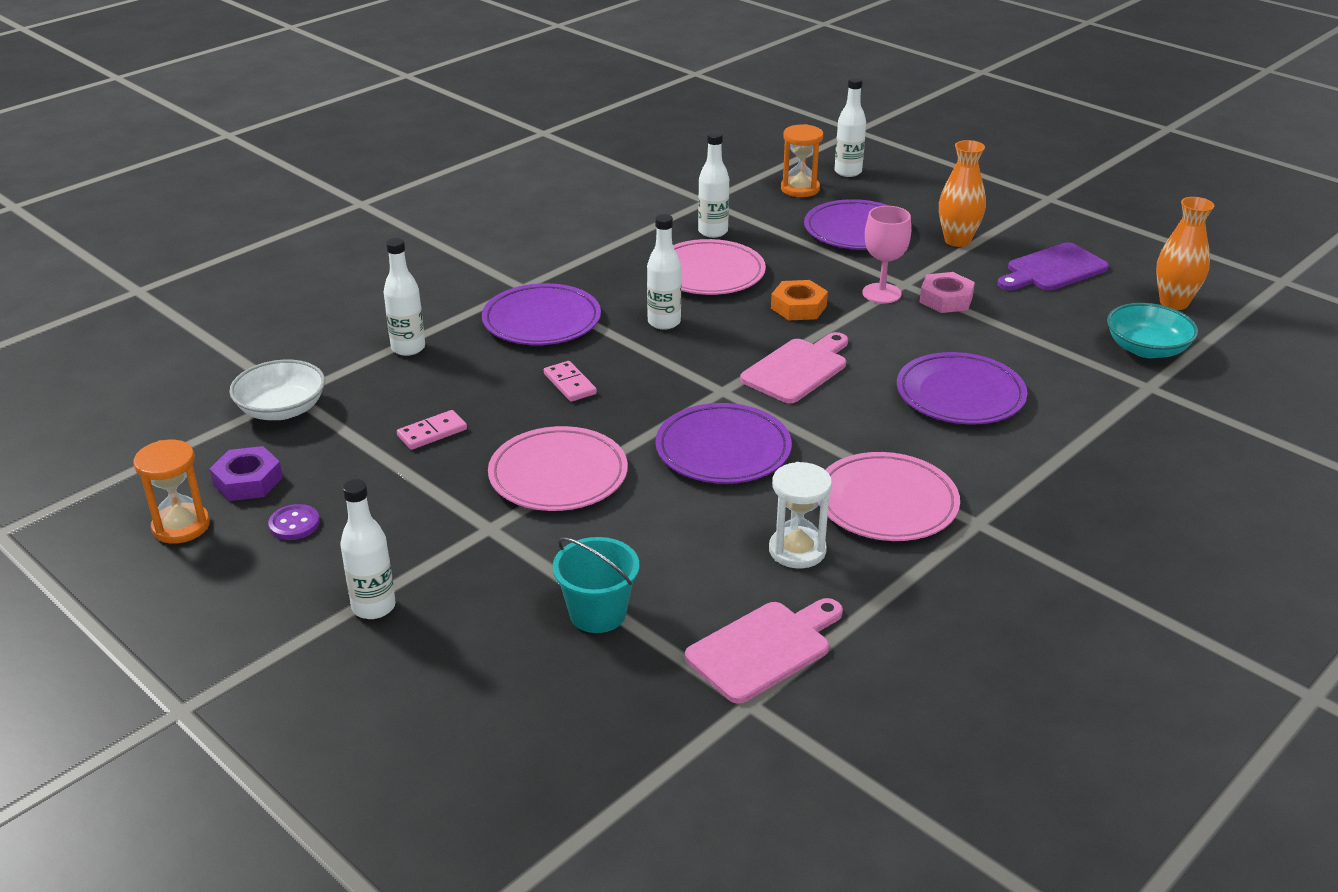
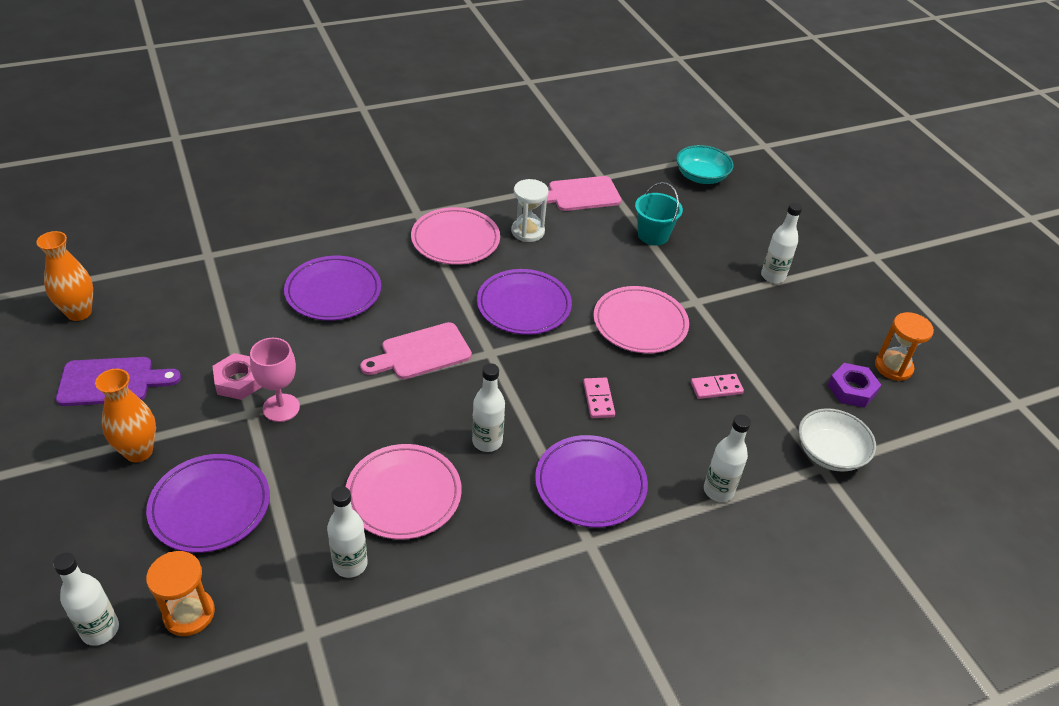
camera: 160 degrees left, 10 degrees up
(294, 524) = (818, 344): purple button -> none
(798, 307) = (363, 417): orange nut -> none
(1146, 349) = (163, 282): turquoise bowl -> turquoise bowl (701, 176)

